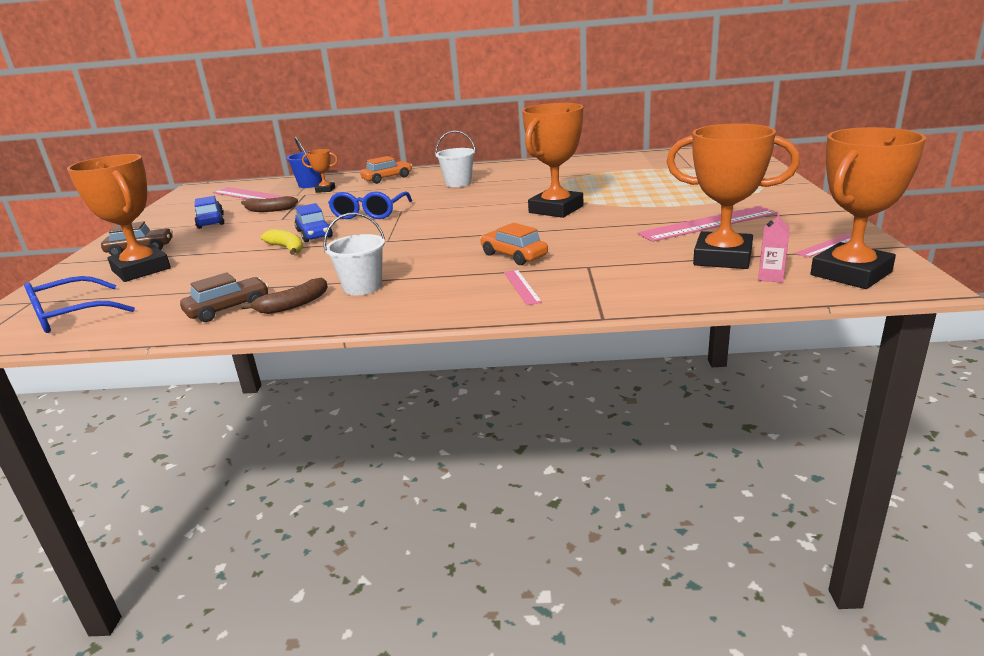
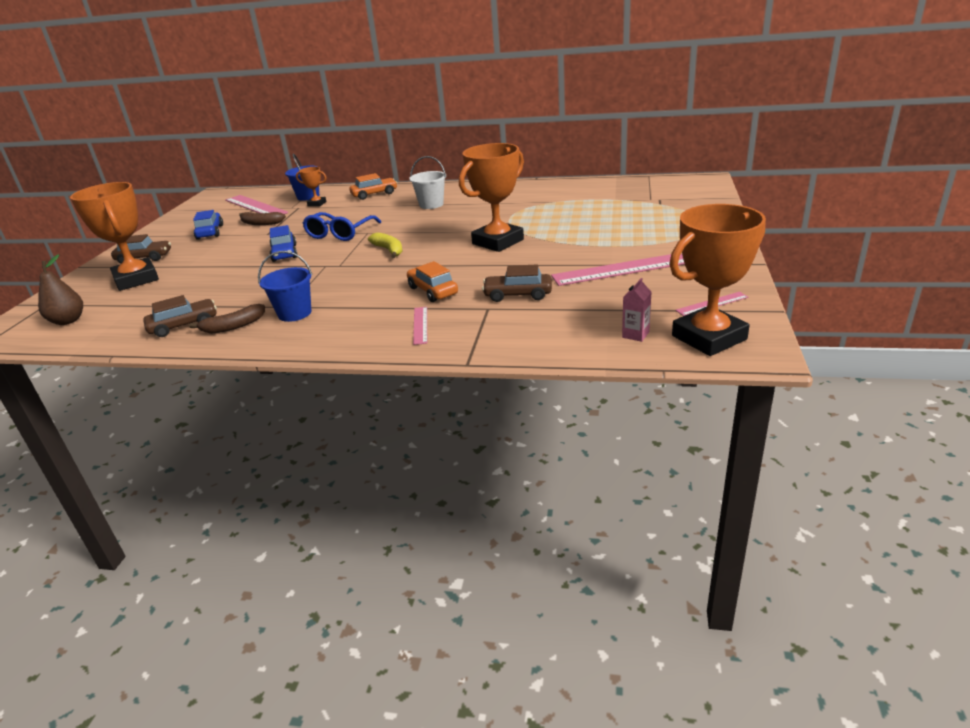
camera: 10 degrees right, 5 degrees up
(70, 316) = (68, 321): blue glasses -> brown pear
(287, 248) = (256, 267): yellow banana -> yellow banana (389, 250)
(362, 287) = (294, 313): white bucket -> blue bucket
(613, 252) = (518, 295): none -> brown car
(722, 258) = (608, 309): orange trophy -> none

